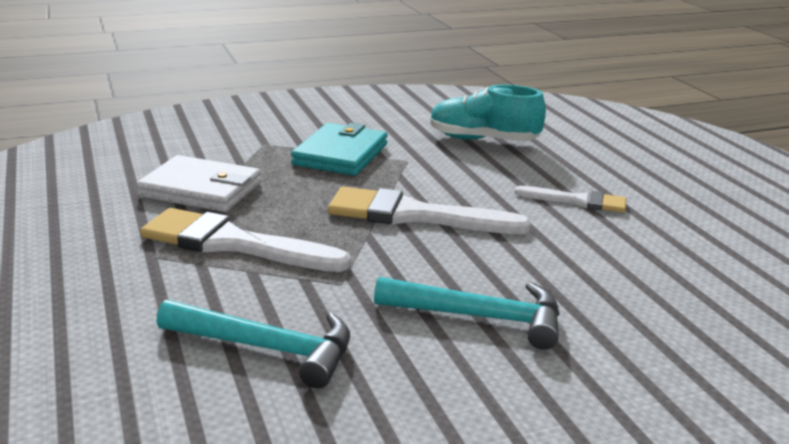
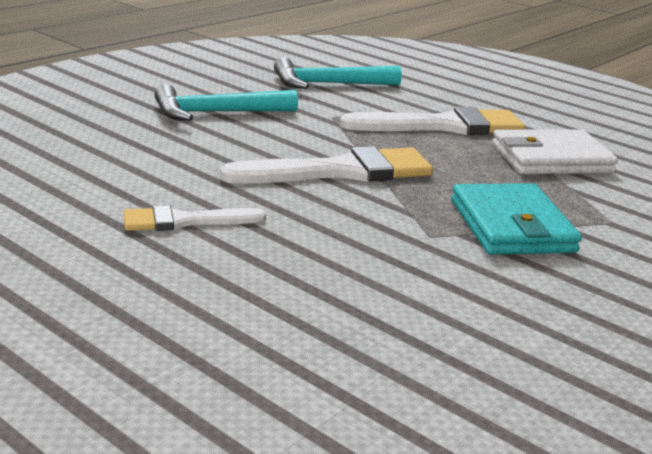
camera: 150 degrees right, 0 degrees up
(483, 140) = (379, 300): turquoise shoe -> none

